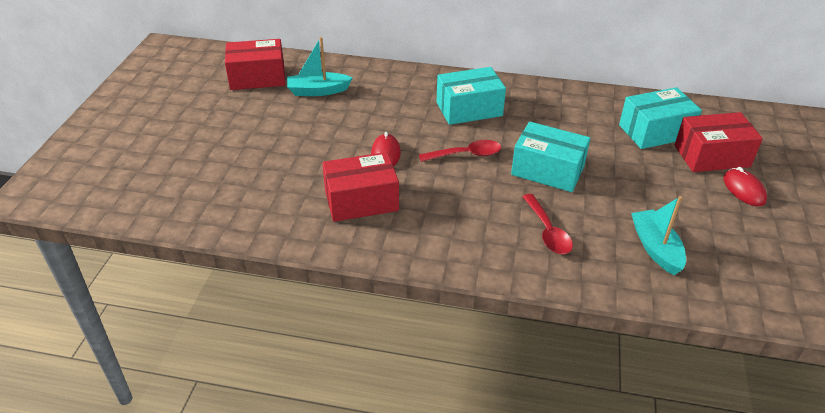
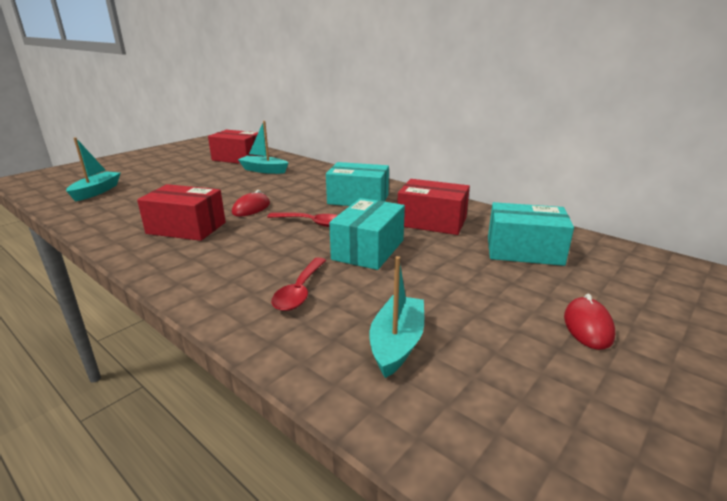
camera: 30 degrees right, 15 degrees down
(176, 184) = (96, 192): none -> turquoise boat
(547, 170) = (368, 250): turquoise box -> turquoise box turned 60 degrees clockwise
(711, 156) = (574, 285): red box -> red box (432, 222)

